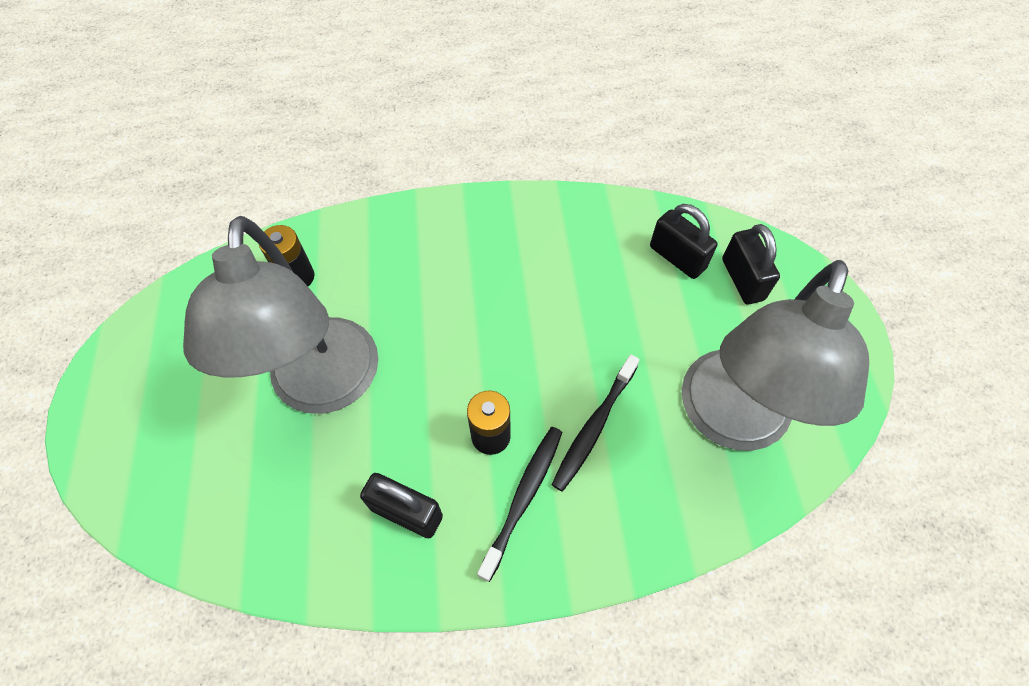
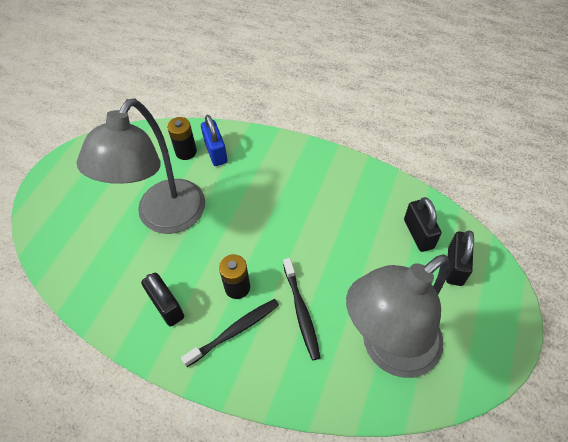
camera: 30 degrees right, 5 degrees down
(343, 259) = (216, 152): none -> blue padlock
(594, 426) = (301, 311): black toothbrush -> black toothbrush turned 75 degrees counterclockwise

